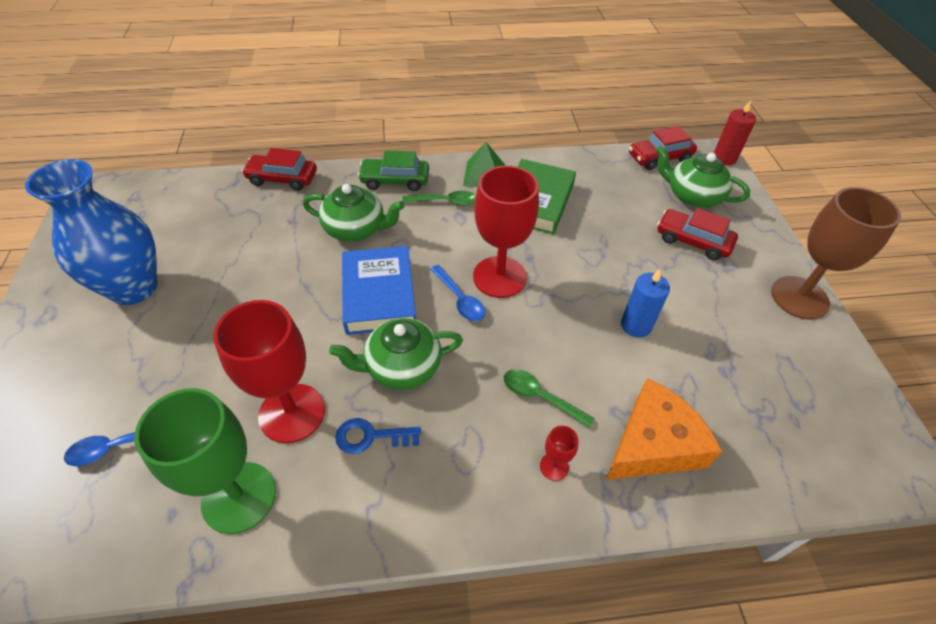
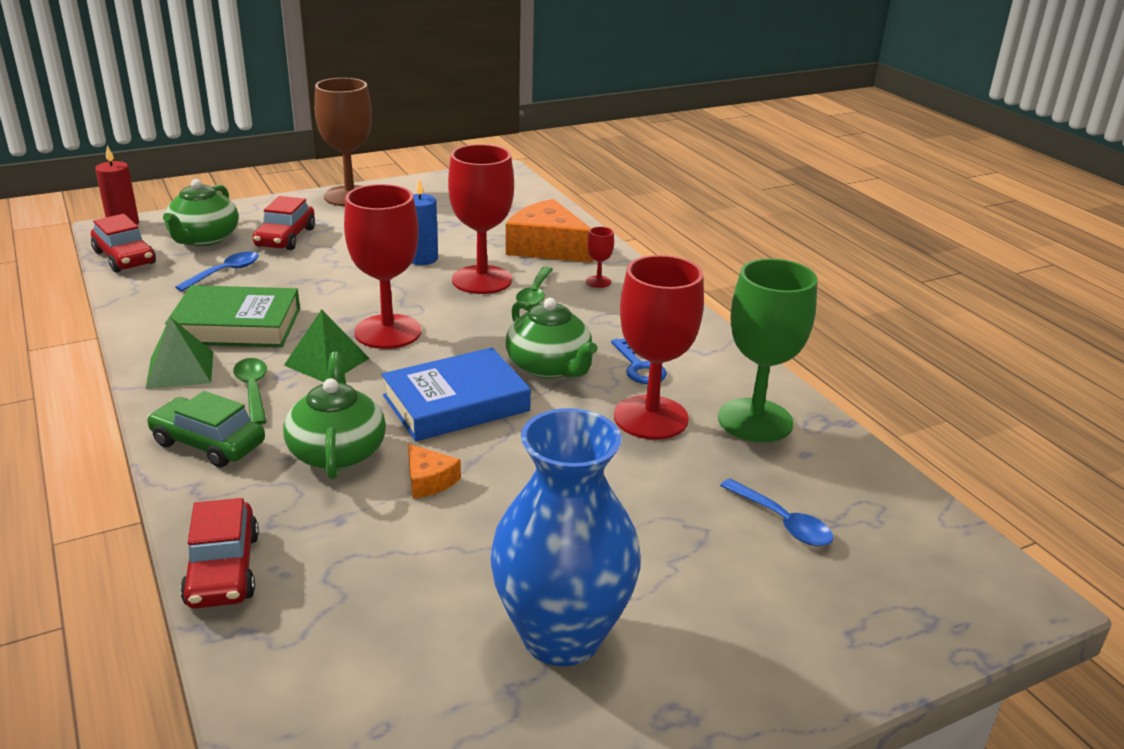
camera: 110 degrees left, 20 degrees down
(301, 263) = (429, 480): none -> orange cheese
(395, 181) = (208, 443): green car -> green car turned 135 degrees clockwise
(460, 299) = (435, 350): blue spoon -> blue spoon (225, 272)
(467, 238) = (326, 361): none -> green pyramid
(580, 361) = (482, 280): none -> red goblet

